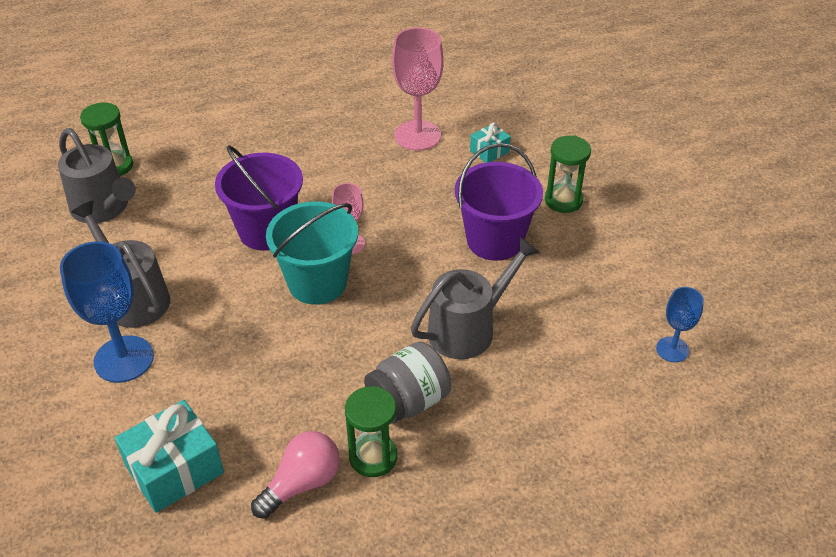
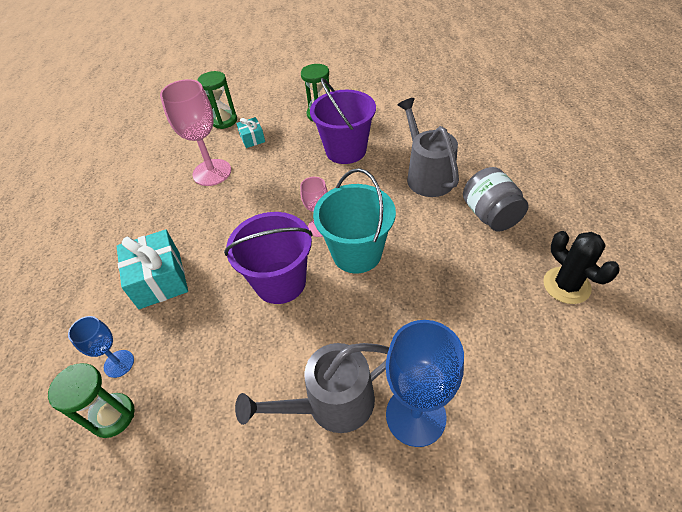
camera: 70 degrees left, 5 degrees up
(103, 208) = (179, 431): grey watering can -> none
(174, 469) = (554, 376): turquoise gift -> turquoise gift (159, 280)
(301, 483) = (566, 285): pink light bulb -> black cactus
(373, 457) = (541, 240): green hourglass -> green hourglass (224, 121)
(672, 349) = (461, 97): blue goblet -> blue goblet (119, 363)

